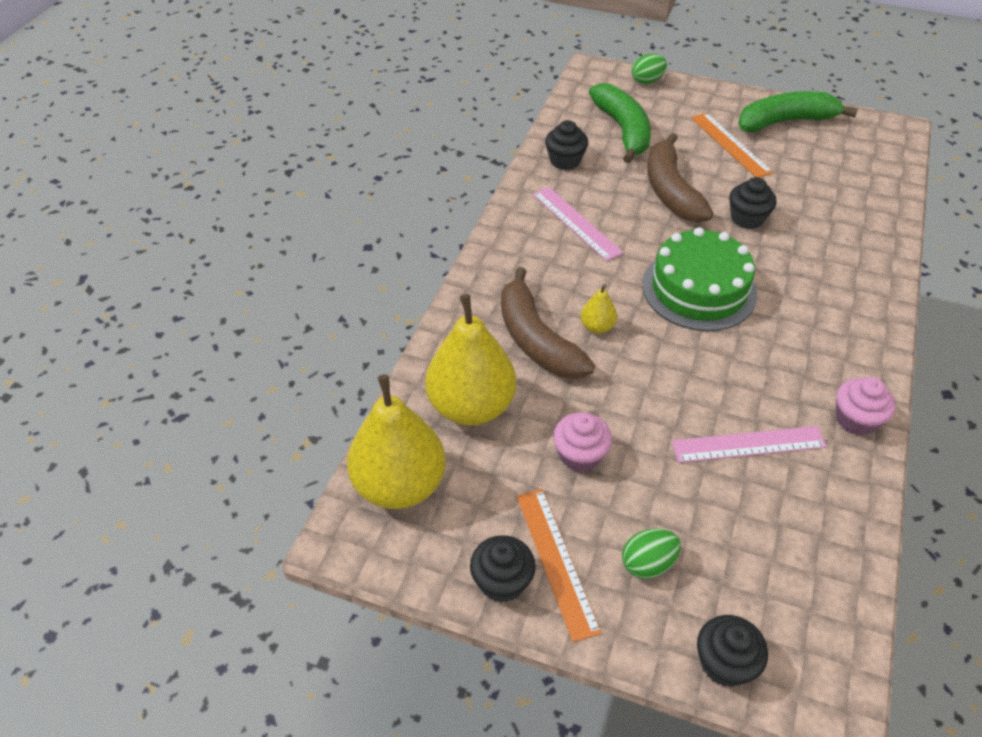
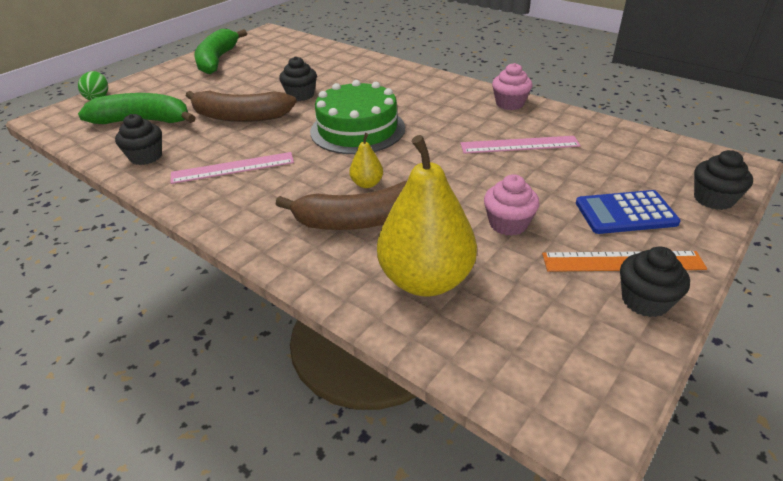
camera: 70 degrees left, 10 degrees down
(400, 485) = (516, 357): yellow pear -> none
(648, 564) = (625, 213): green egg -> blue calculator
(730, 144) = (217, 83): orange ruler -> none
(748, 444) = (519, 145): pink ruler -> pink ruler turned 75 degrees clockwise

